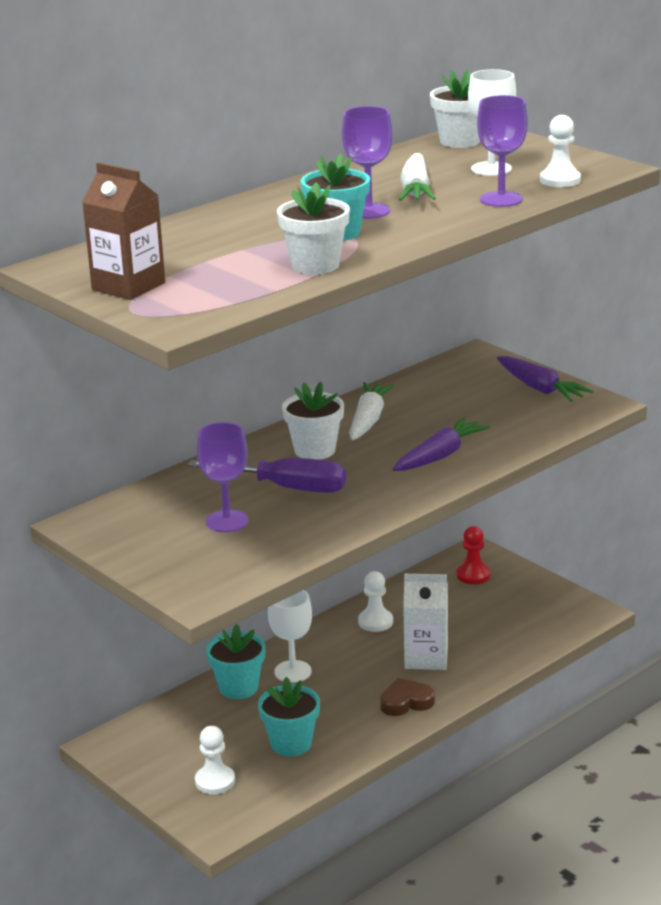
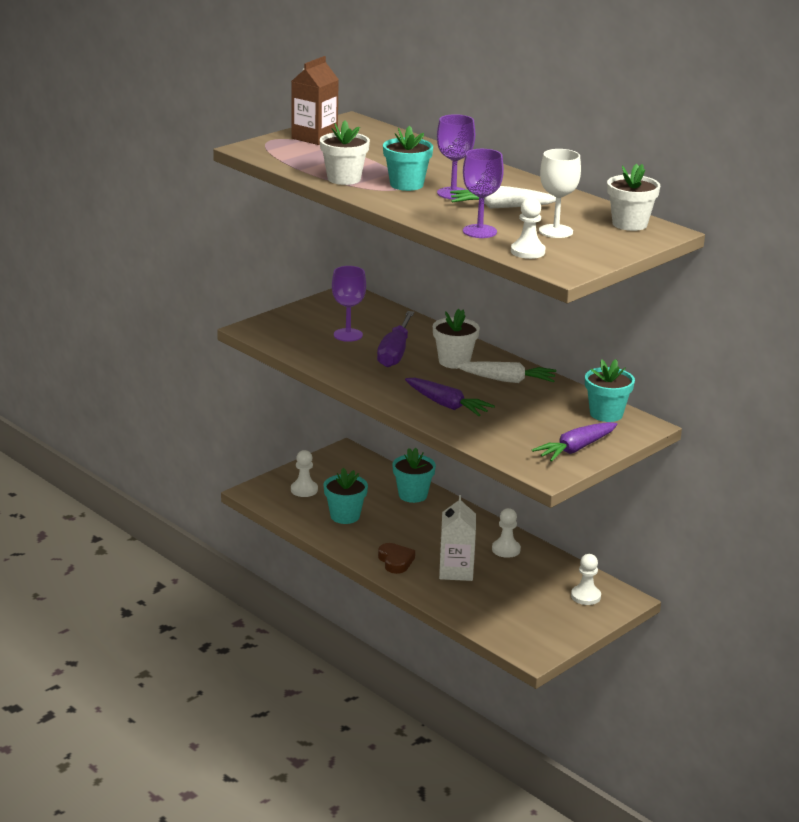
camera: 85 degrees right, 0 degrees up
(293, 671) = (434, 515): white goblet -> none
(452, 371) = (606, 414): none -> turquoise flower pot
(473, 575) = (585, 596): red pawn -> white pawn

